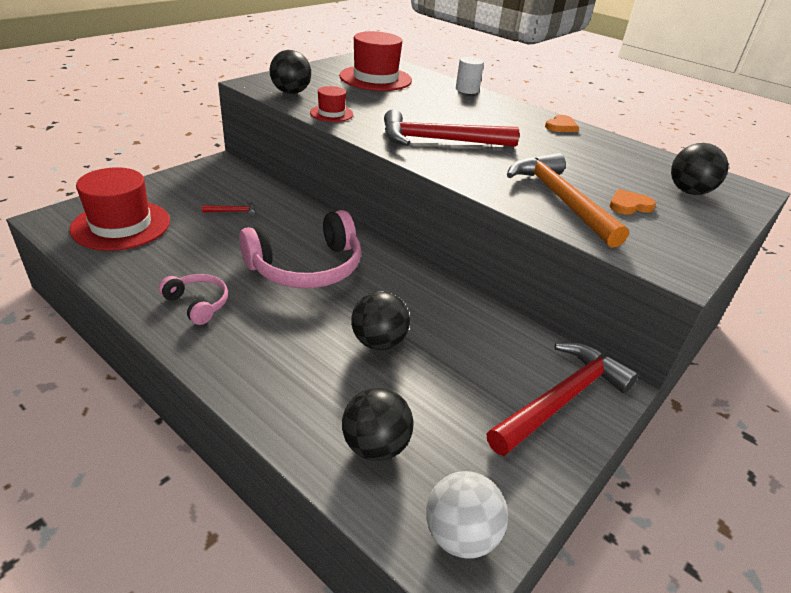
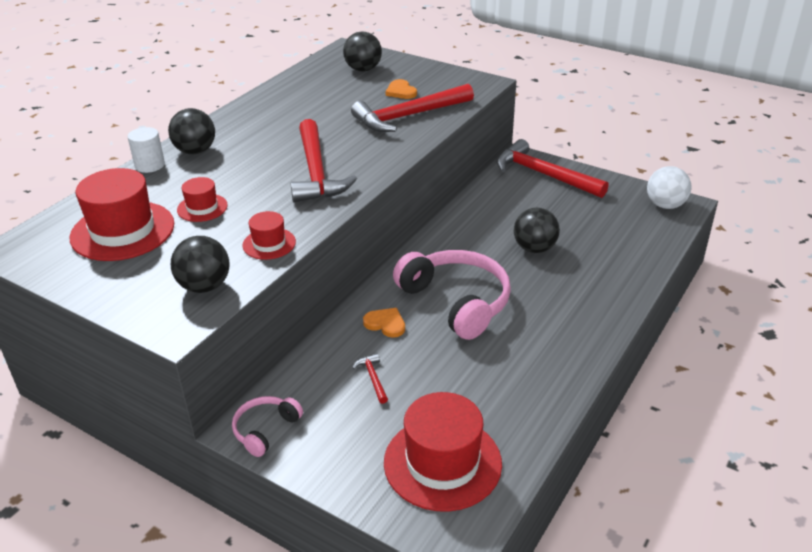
camera: 95 degrees left, 0 degrees up
(198, 304) = (545, 353): pink headphones -> pink headphones (265, 429)
(375, 446) = (629, 238): black ball -> black ball (195, 151)
(395, 99) = (202, 208): none -> red hat
(559, 199) = (408, 116): orange hammer -> red hammer
(561, 126) = (247, 113): orange heart -> orange heart (385, 324)

